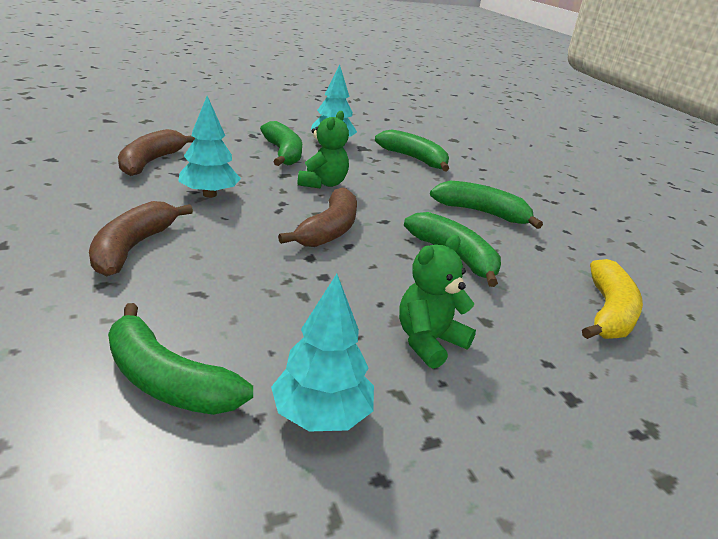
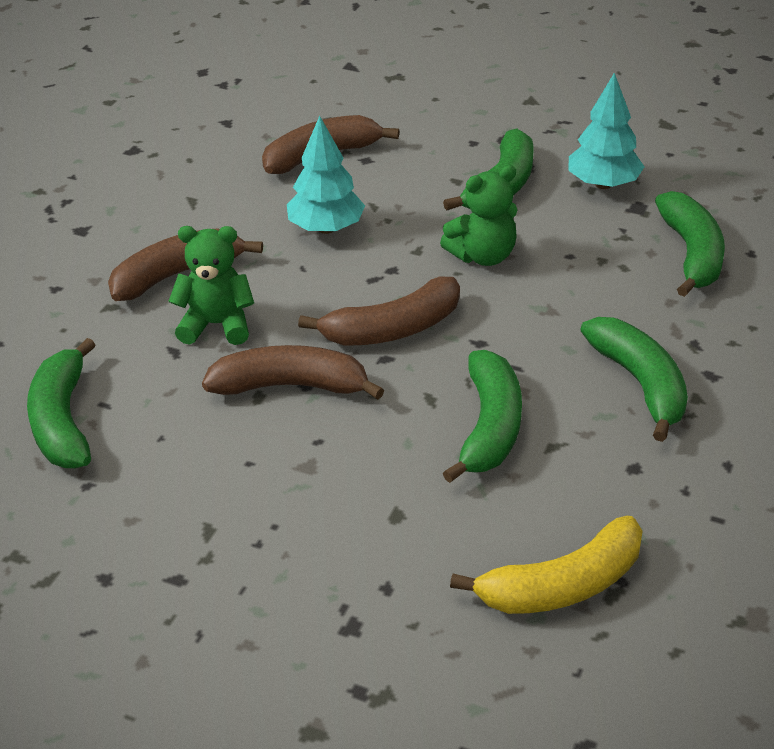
camera: 50 degrees right, 10 degrees up
(316, 281) = (291, 386): none -> brown banana
(321, 415) = (128, 509): turquoise tree -> none
(429, 342) = (303, 502): green teddy bear -> green teddy bear (216, 325)

